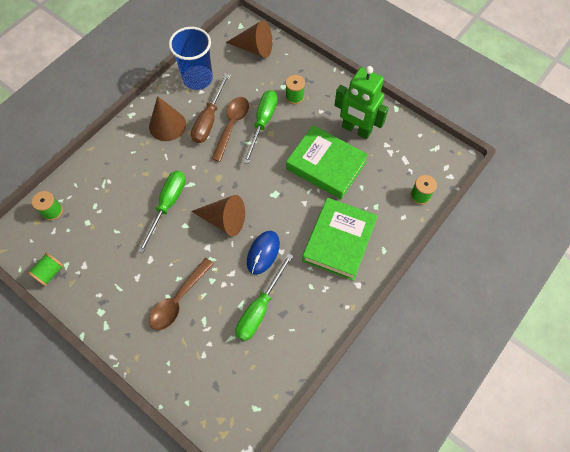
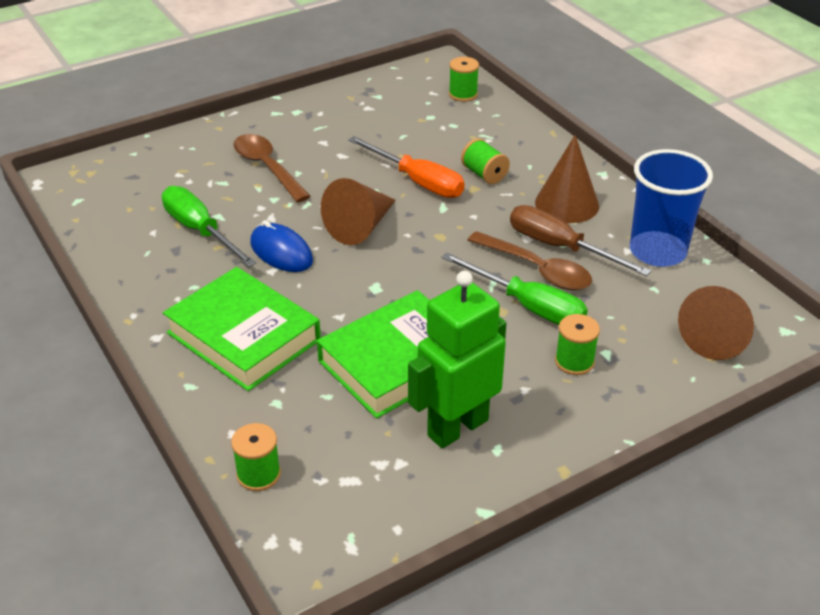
camera: 110 degrees right, 25 degrees down
(50, 272) = (374, 85): green spool -> green spool (484, 174)
(168, 205) = (417, 181): green screwdriver -> orange screwdriver

